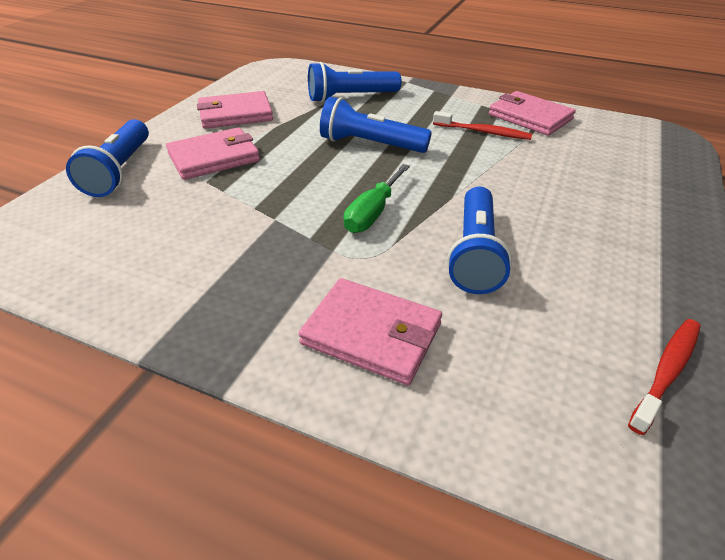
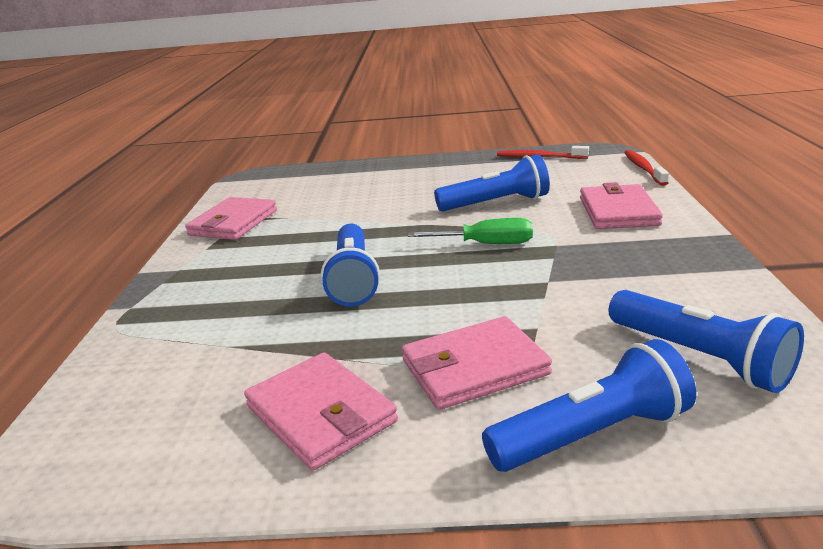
camera: 110 degrees left, 15 degrees down
(214, 157) = (474, 367): pink wallet -> pink wallet turned 60 degrees counterclockwise
(350, 97) = (207, 332): blue flashlight -> blue flashlight (699, 357)
(483, 132) = (283, 235): red toothbrush -> red toothbrush (643, 168)

